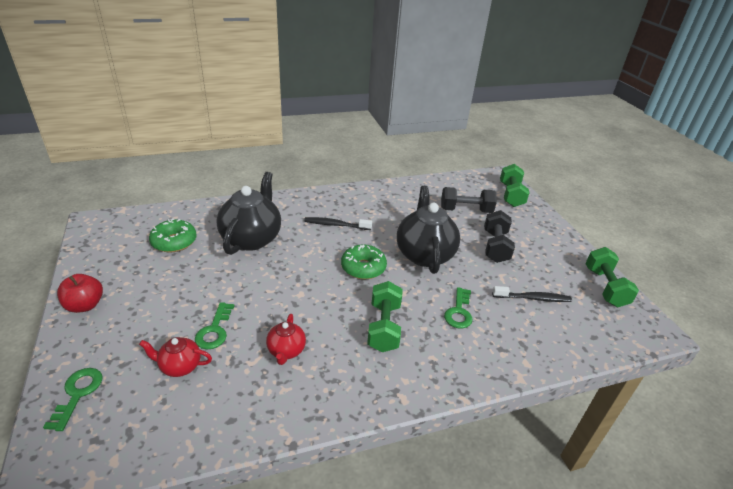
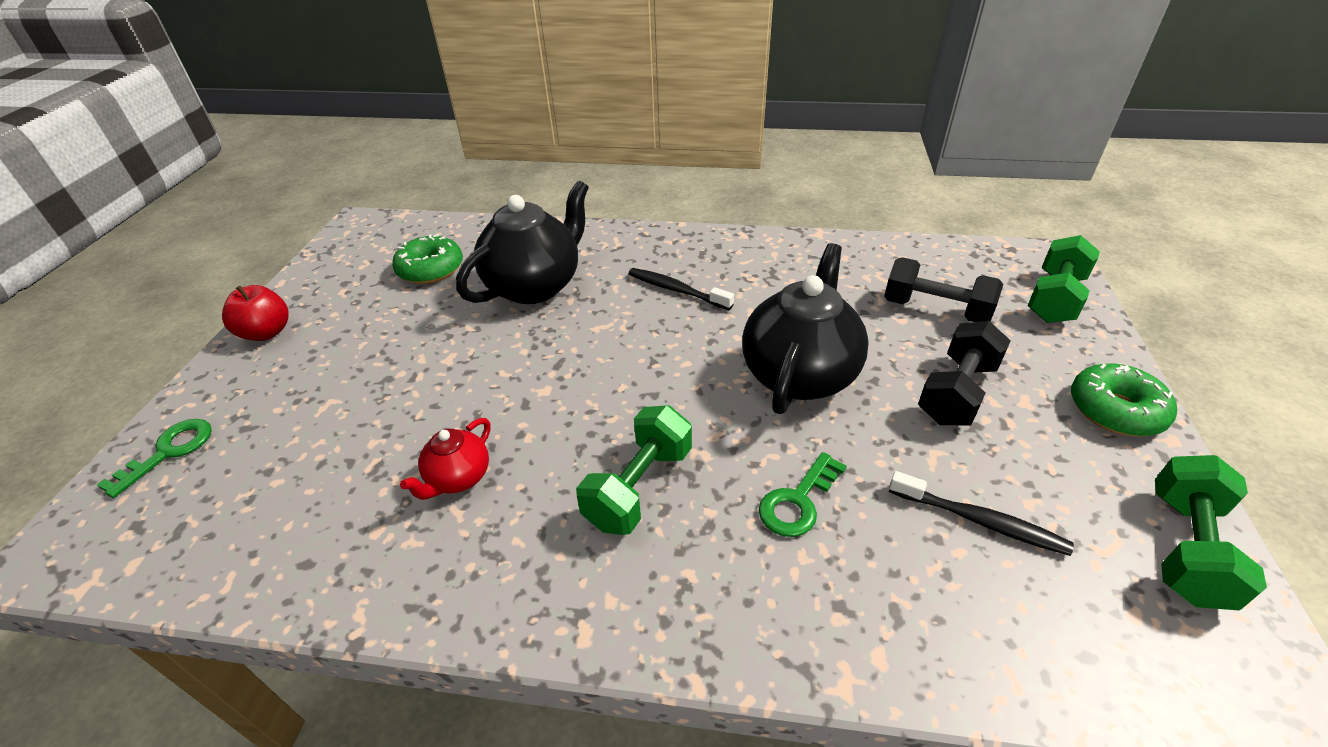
camera: 30 degrees right, 5 degrees up
(180, 366) = (305, 454): red teapot -> none
(214, 330) = (387, 413): green key -> none
(363, 268) = (674, 372): green donut -> green donut (1115, 410)

